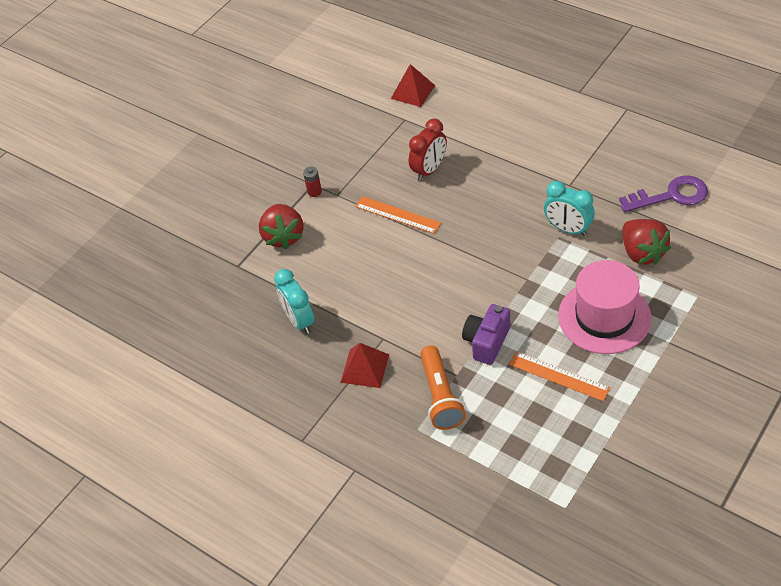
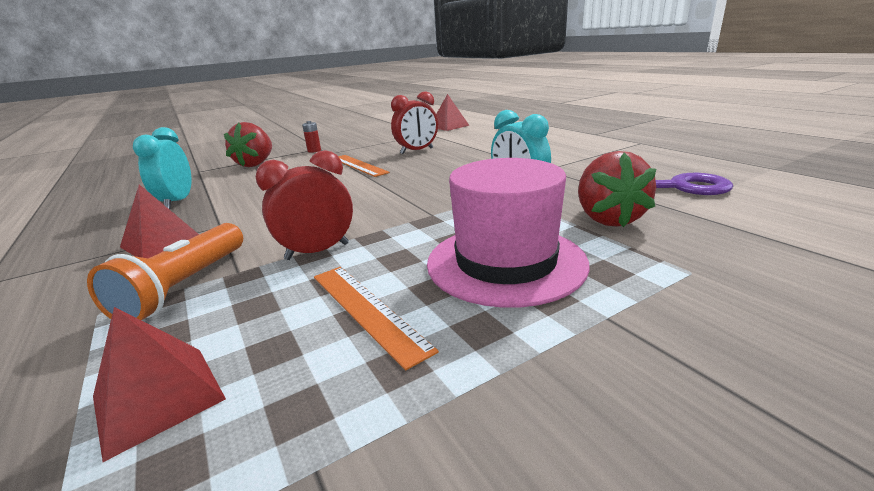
camera: 20 degrees right, 25 degrees down
(486, 342) = (317, 251): purple camera -> red clock
(515, 450) = (158, 397): none -> red pyramid

